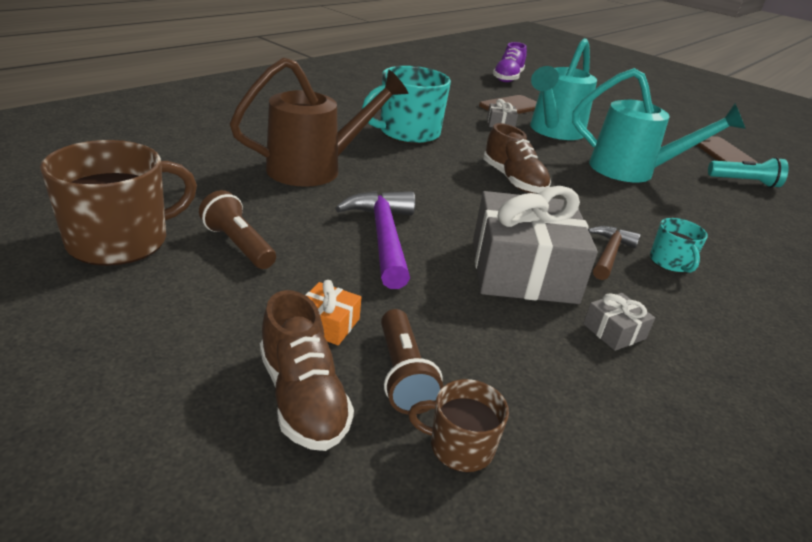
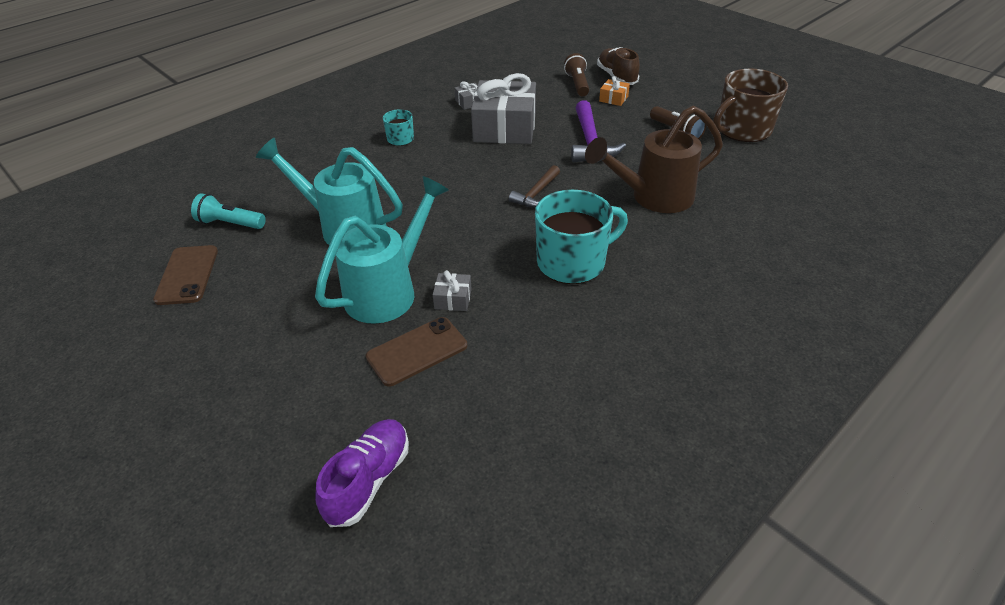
camera: 170 degrees left, 10 degrees up
(460, 446) = (556, 68): brown mug -> none
(513, 180) = (478, 201): brown shoe -> none
(609, 254) = (440, 141): brown hammer -> brown hammer (536, 194)

